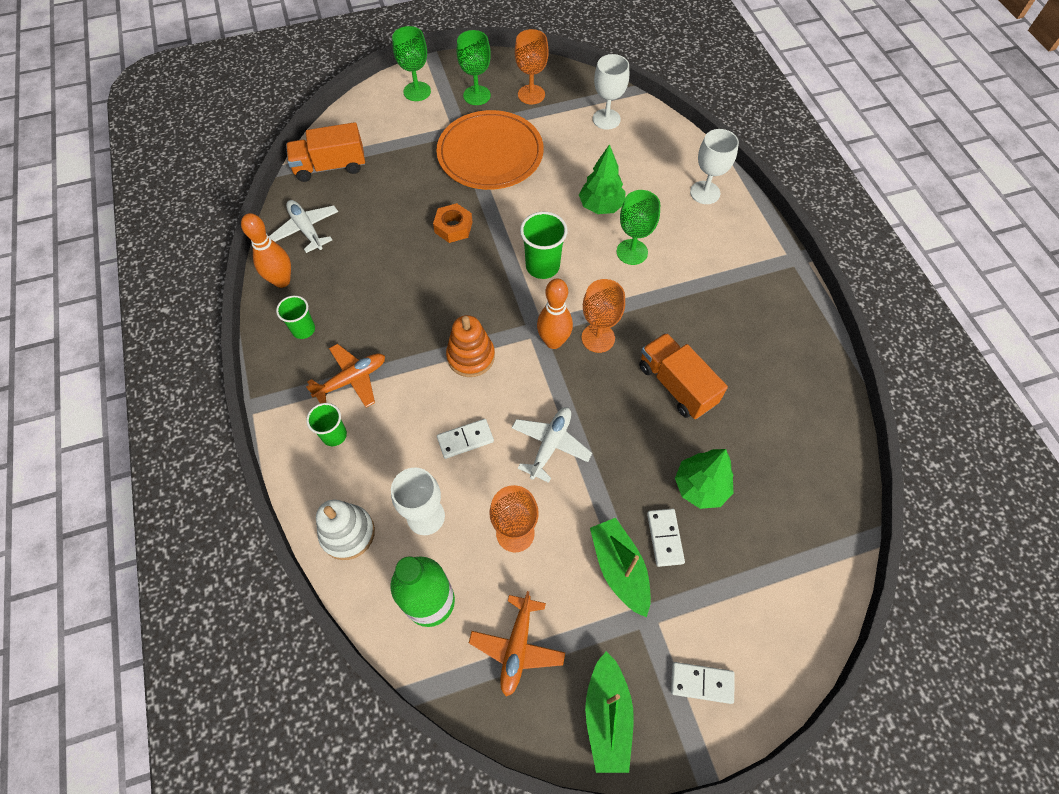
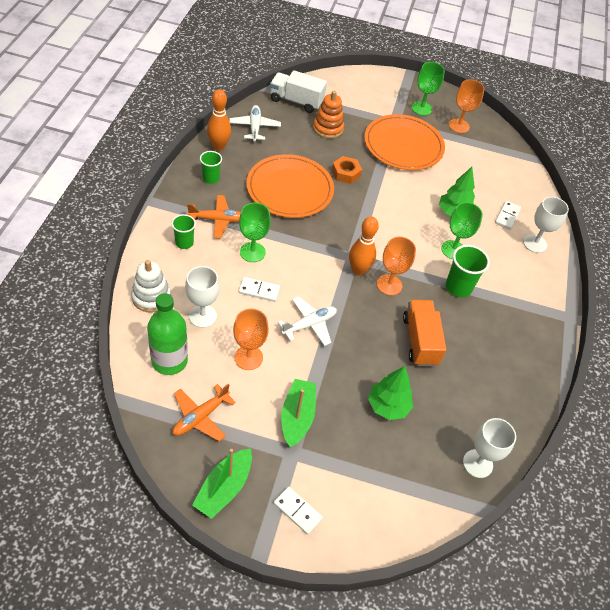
camera: 25 degrees right, 10 degrees down
(330, 166) = (296, 101): orange truck -> white truck
(405, 286) = (290, 189): none -> orange plate
(417, 91) = (384, 87): green goblet -> green goblet (252, 252)
(471, 356) = (299, 249): orange stacking toy -> orange stacking toy (328, 128)
(542, 266) = (386, 225): green cup -> green cup (458, 287)
(606, 119) = (500, 165): white goblet -> white goblet (477, 463)
(664, 538) = (340, 419): white domino -> white domino (507, 216)

